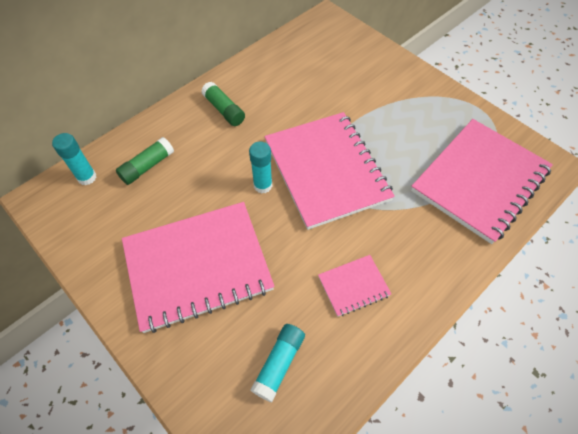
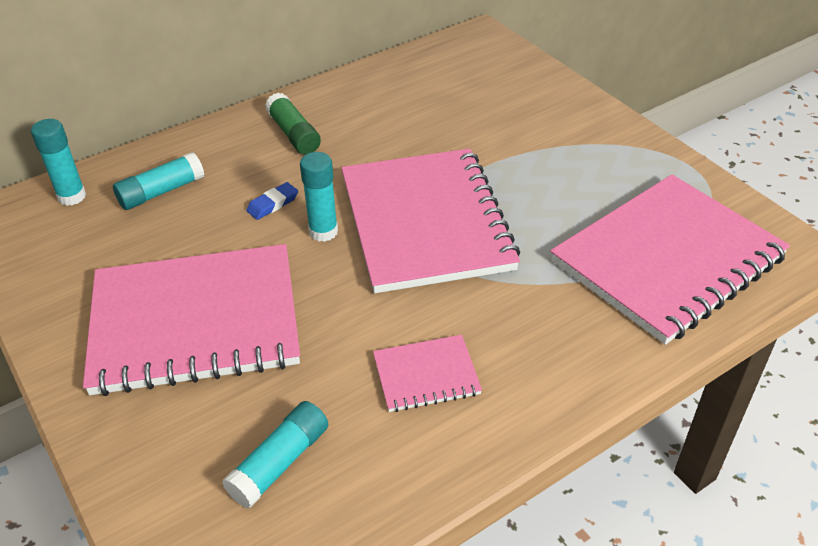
camera: 10 degrees right, 15 degrees down
(147, 166) = (161, 192): green glue stick -> turquoise glue stick
(224, 167) = (273, 204): none -> blue eraser

